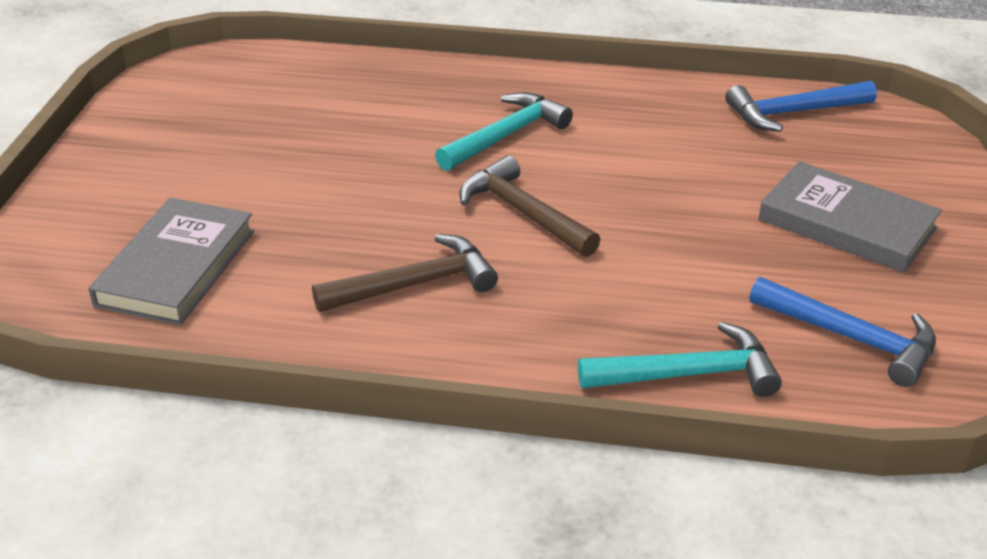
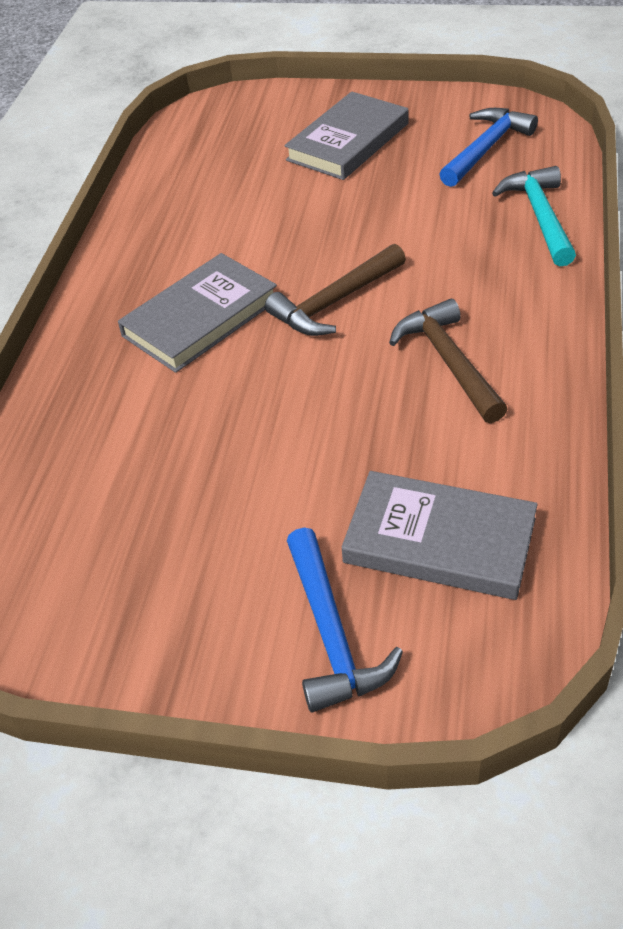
camera: 85 degrees left, 10 degrees up
(506, 136) = (200, 318): turquoise hammer -> grey book
(793, 113) = (183, 157): blue hammer -> blue hammer (331, 634)

